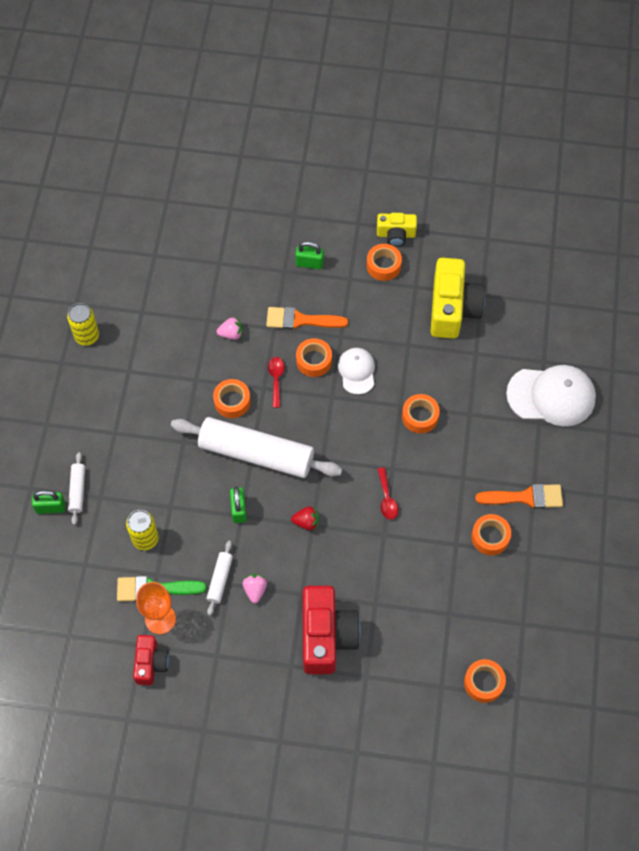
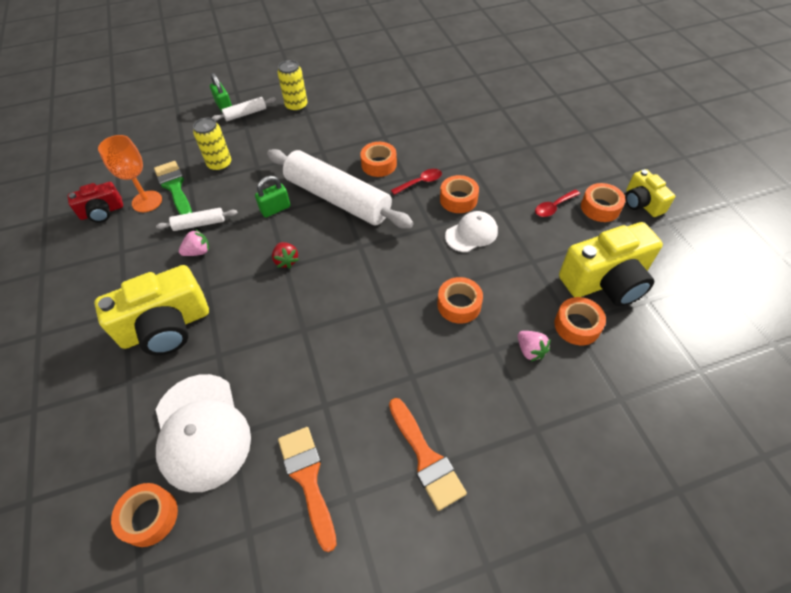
camera: 65 degrees right, 10 degrees down
(87, 336) = (379, 70): yellow can -> yellow can (296, 106)
(231, 334) = (442, 139): pink strawberry -> pink strawberry (530, 350)
(256, 454) = (337, 199): white rolling pin -> white rolling pin turned 45 degrees counterclockwise
(300, 320) = (491, 175): orange brush -> orange brush (308, 479)
(309, 263) = (552, 158): green padlock -> none
(326, 636) = (166, 327): red camera -> yellow camera
(387, 498) = (346, 315): red spoon -> red spoon (553, 207)
(490, 537) = (351, 439): orange tape -> orange tape (577, 325)
(551, 396) = (582, 428): white cap -> white cap (201, 431)

